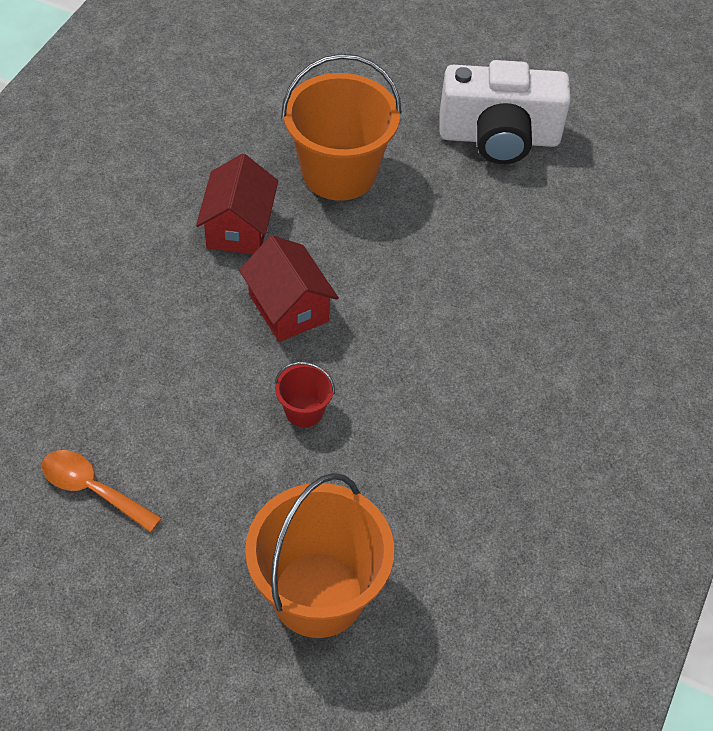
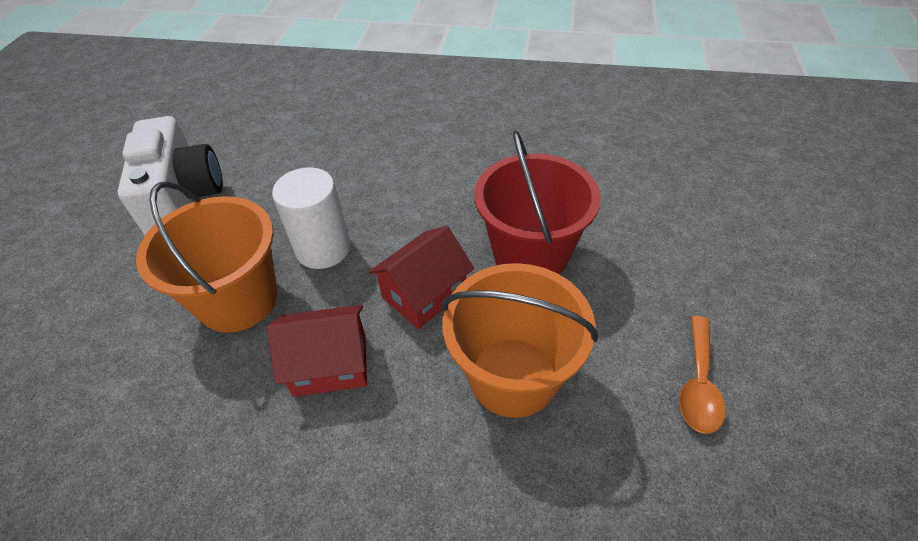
camera: 100 degrees left, 5 degrees down
(304, 411) = (530, 254): red bucket -> red bucket, size x2.20
(318, 594) = (679, 208): orange bucket -> orange bucket (513, 376)
(381, 239) = (323, 248): none -> white cylinder

